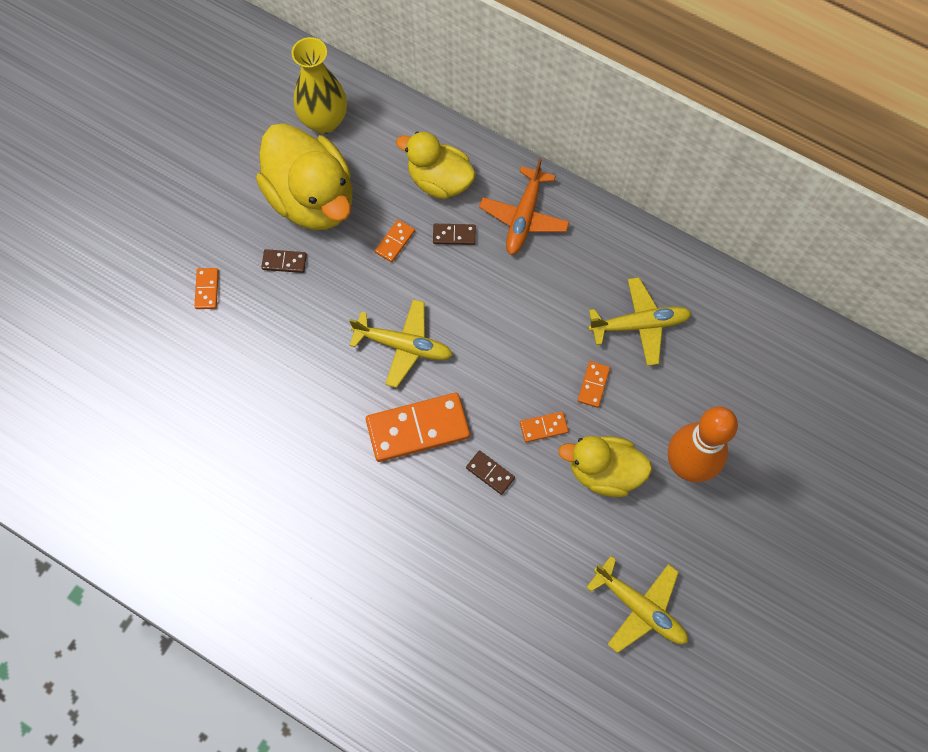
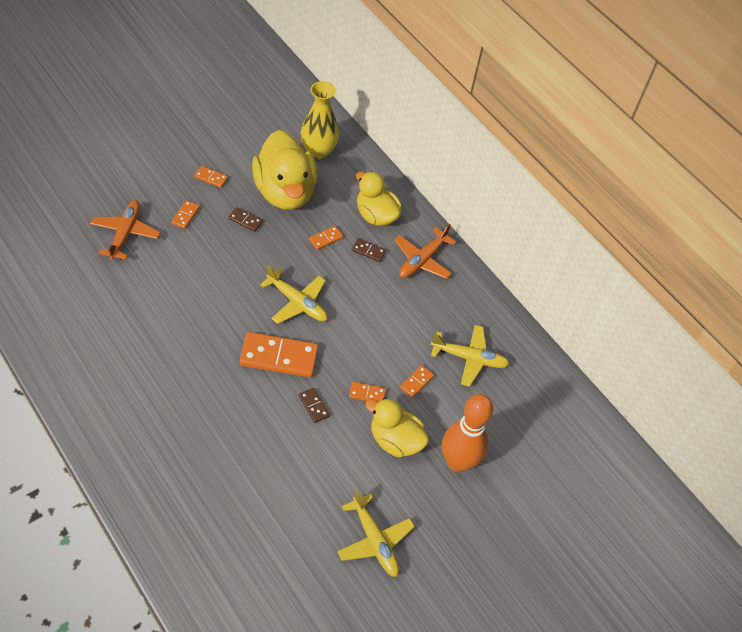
camera: 15 degrees right, 15 degrees down
(146, 350) = (125, 234): none -> orange plane
(211, 221) = (211, 178): none -> orange domino

